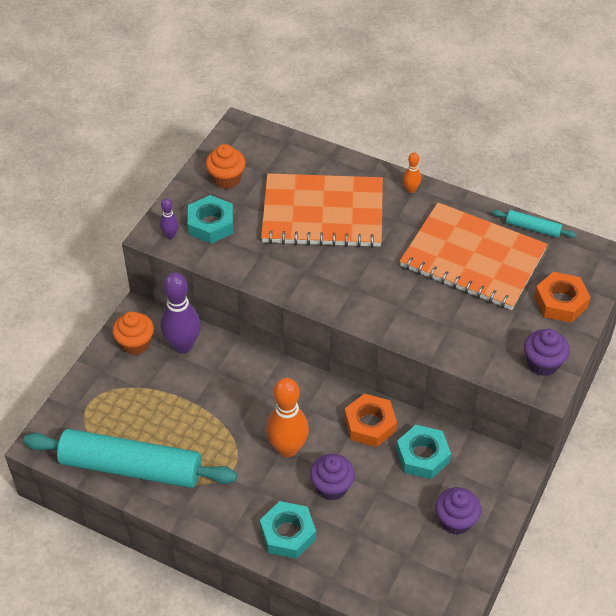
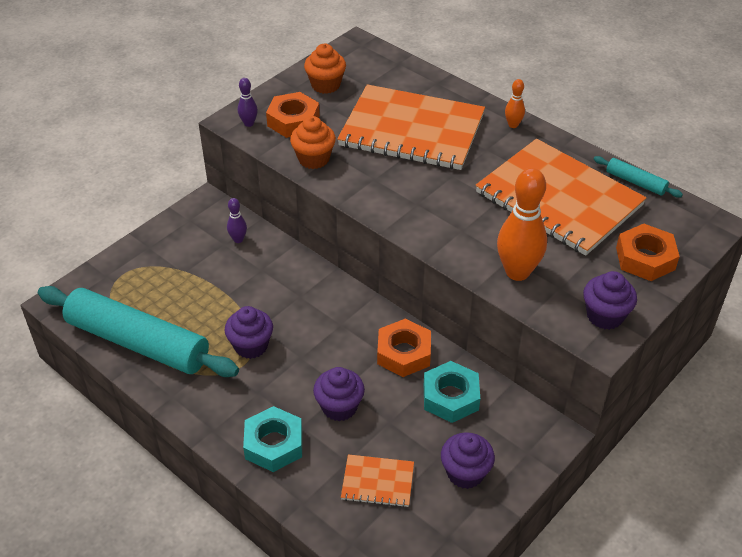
camera: 15 degrees right, 5 degrees down
(135, 344) = (192, 229): orange cupcake -> orange cupcake (314, 159)
(183, 345) = (238, 239): purple bowling pin -> purple bowling pin, size x0.48
(211, 224) = (293, 121): turquoise nut -> orange nut
(234, 448) = (251, 346): none -> purple cupcake
(287, 448) = (306, 358): orange bowling pin -> orange bowling pin (517, 272)
(386, 546) = (377, 482): none -> orange notebook

